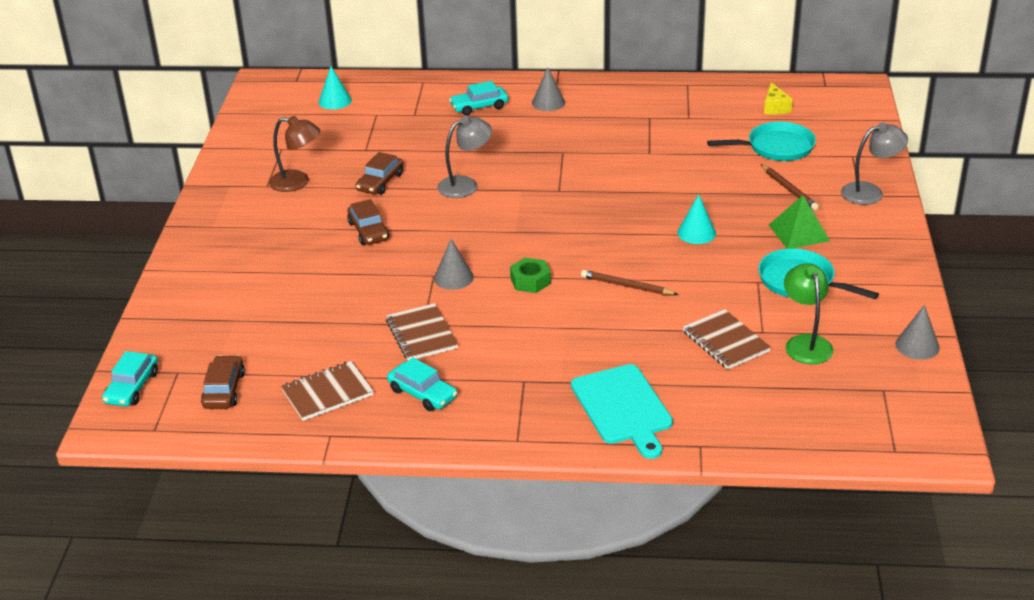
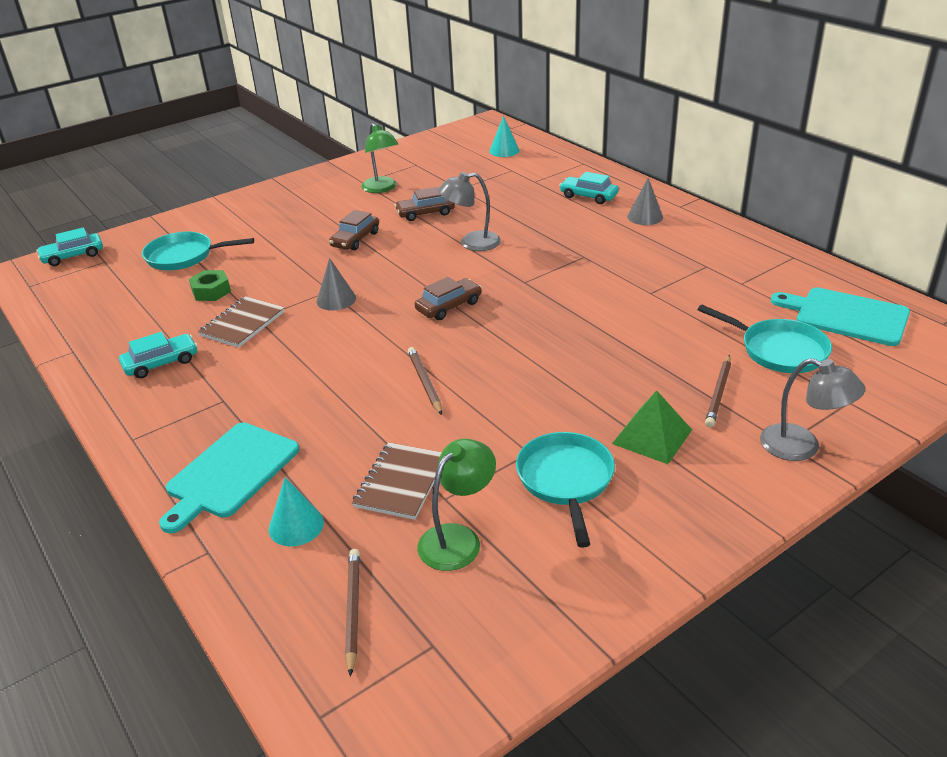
camera: 50 degrees right, 0 degrees up
(224, 390) = (97, 286): brown car -> brown car (449, 306)
(247, 325) = (184, 256): none -> turquoise pan
(297, 182) = (382, 188): brown lamp -> green lamp
(327, 393) = (127, 324): brown notebook -> none
(422, 393) = (161, 363): turquoise car -> turquoise car turned 120 degrees counterclockwise
(465, 185) = (471, 243): grey lamp -> grey lamp turned 150 degrees clockwise
(530, 281) = (373, 333): green nut -> green nut (211, 291)
(696, 233) = (561, 377): turquoise cone -> turquoise cone (296, 525)
(775, 107) = (846, 316): yellow cheese -> turquoise cutting board
(823, 406) = (353, 610): none -> brown pencil
(917, 346) = (552, 633): grey cone -> none

